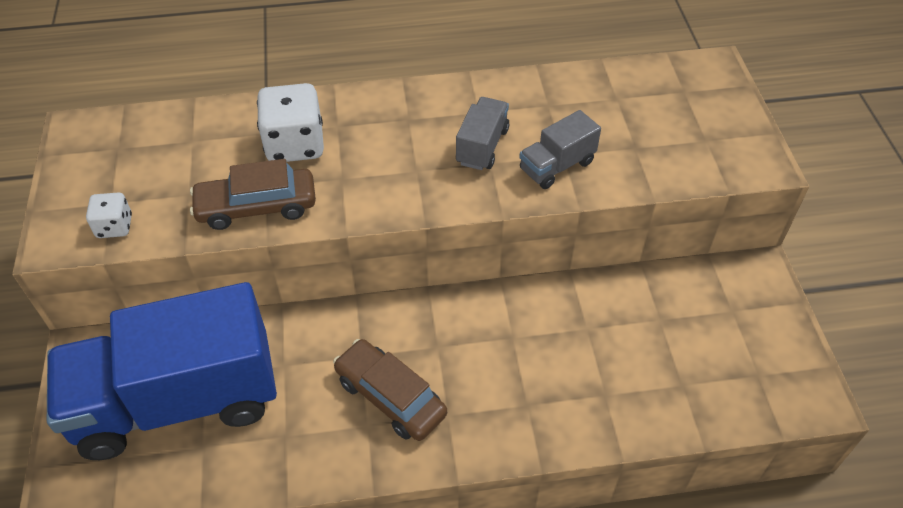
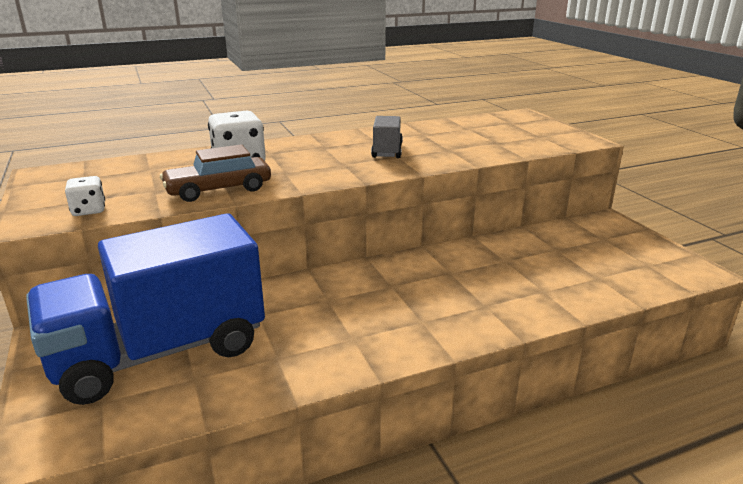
camera: 15 degrees left, 25 degrees down
(390, 397) = (366, 319): brown car -> none
(557, 166) = (447, 153): grey truck -> none

